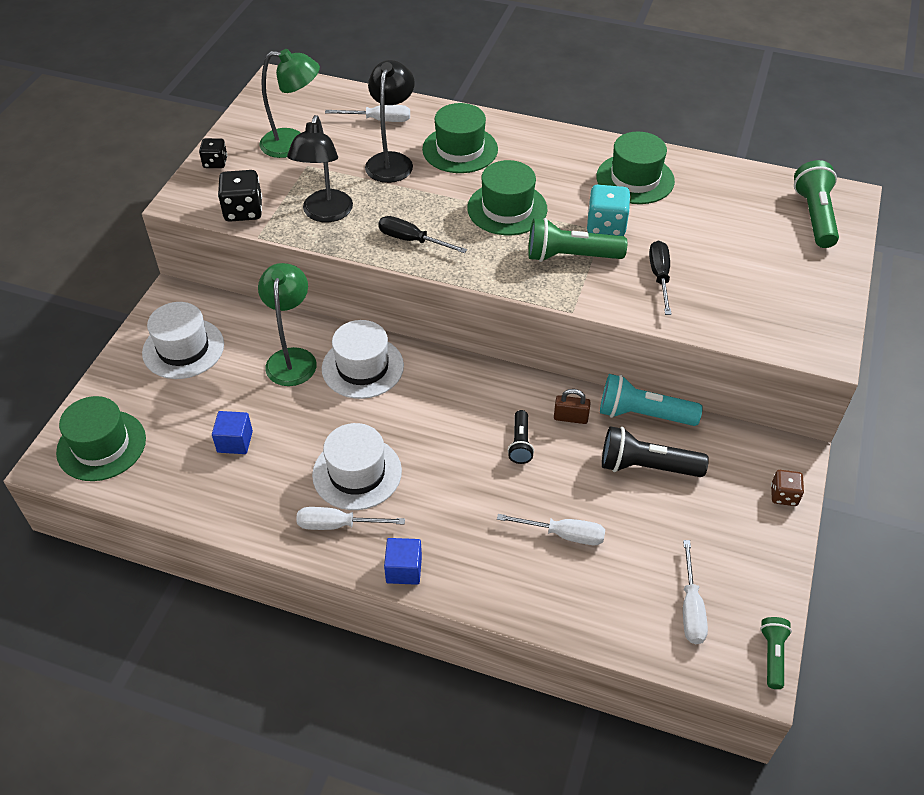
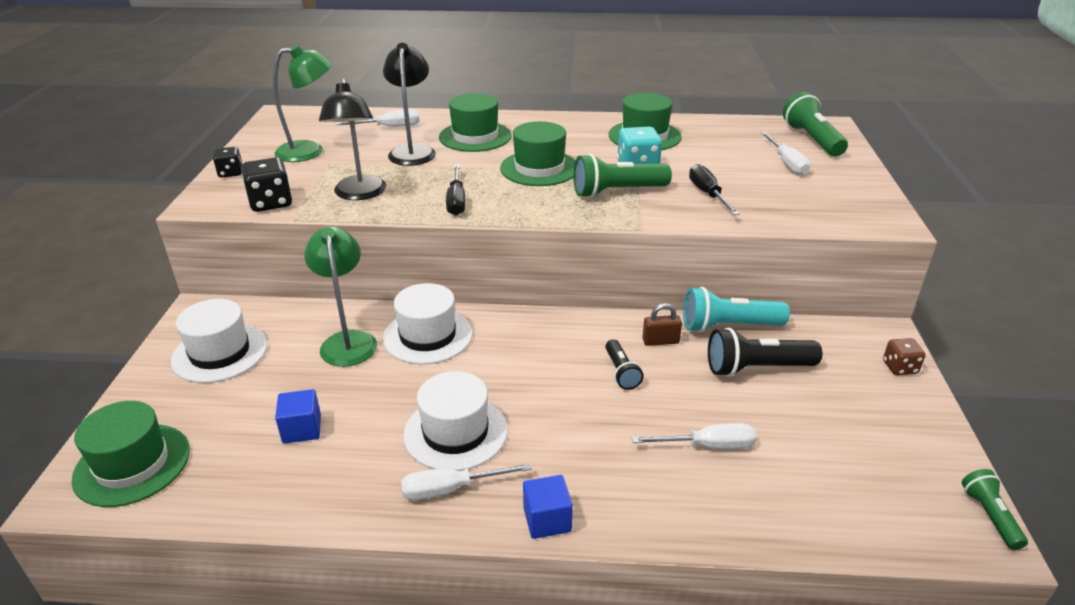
camera: 15 degrees left, 15 degrees down
(412, 240) = (456, 201): black screwdriver -> black screwdriver turned 105 degrees counterclockwise
(691, 608) = (878, 488): white screwdriver -> white screwdriver (787, 163)

